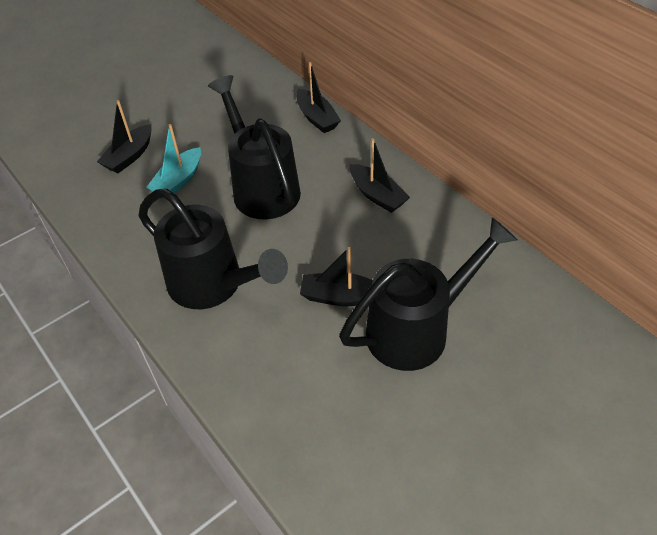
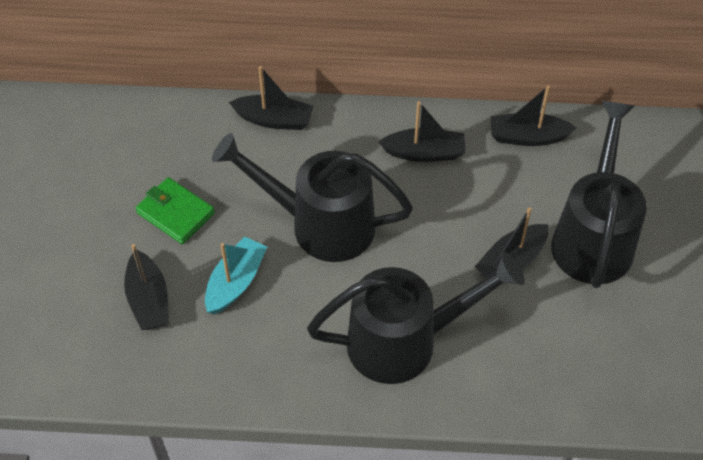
camera: 50 degrees left, 5 degrees up
(178, 181) = (236, 282): turquoise boat -> turquoise boat turned 135 degrees counterclockwise
(201, 126) = (175, 213): none -> green wallet
(459, 235) = (527, 137): none -> black boat

